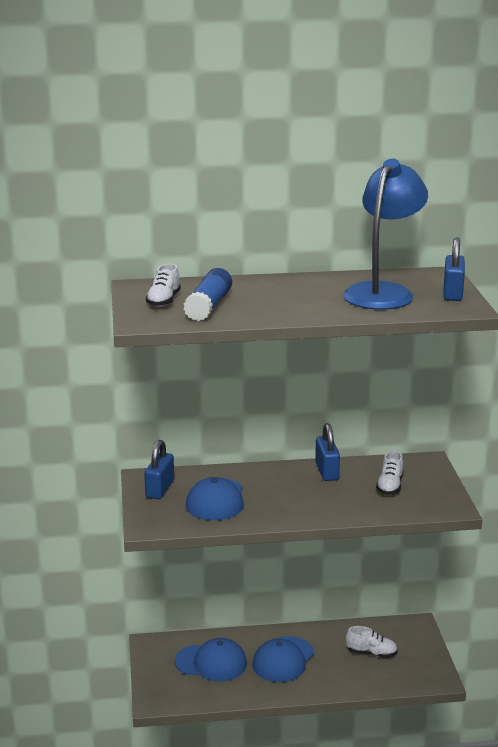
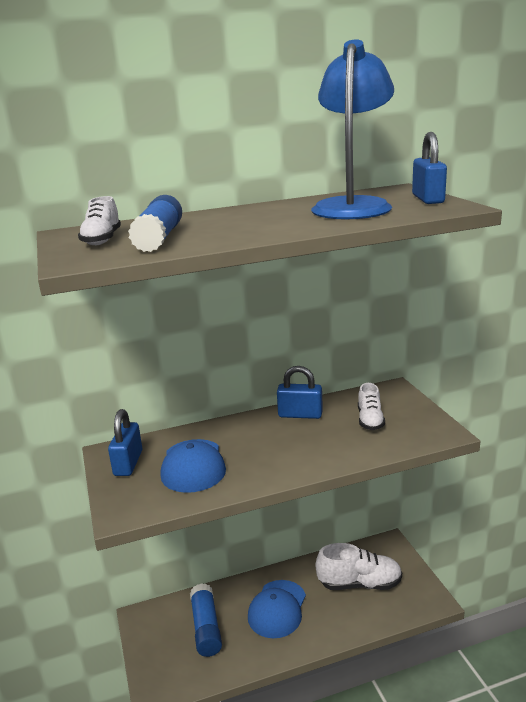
camera: 10 degrees left, 0 degrees up
(211, 663) = (206, 627): blue cap -> blue glue stick
(327, 471) = (300, 414): blue padlock -> blue padlock turned 60 degrees counterclockwise
(371, 653) = (359, 583): white shoe -> white shoe, size x1.66

